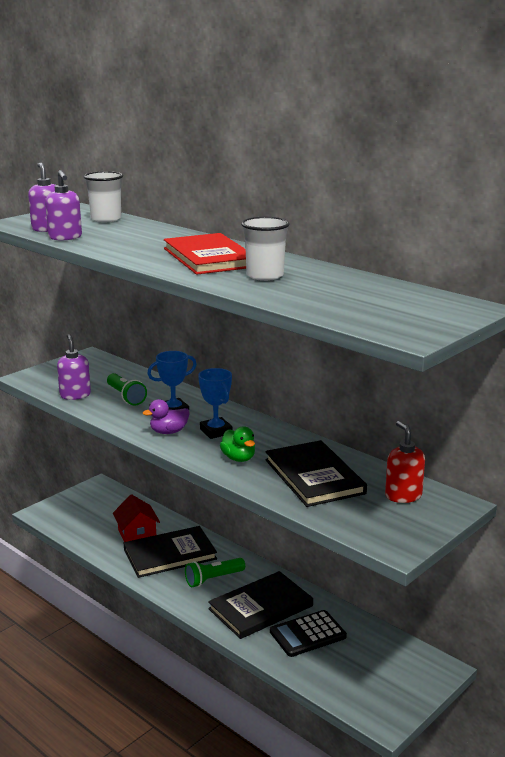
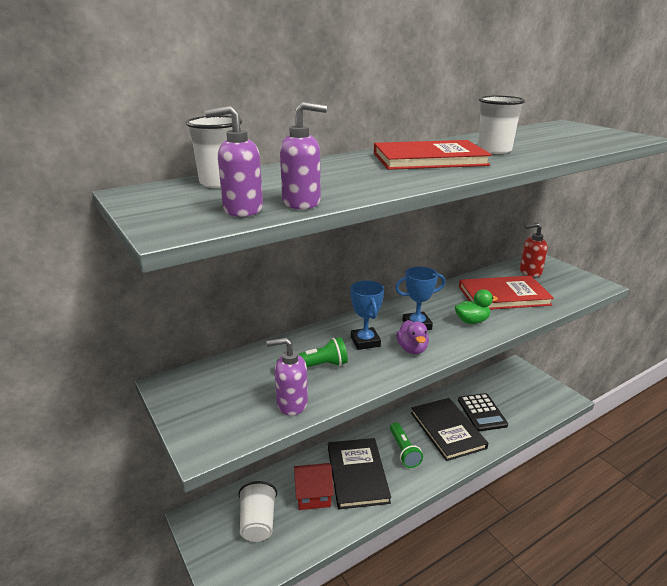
camera: 75 degrees left, 5 degrees up
(100, 513) = (258, 523): none -> white cup
(314, 476) = (503, 295): black book -> red book

